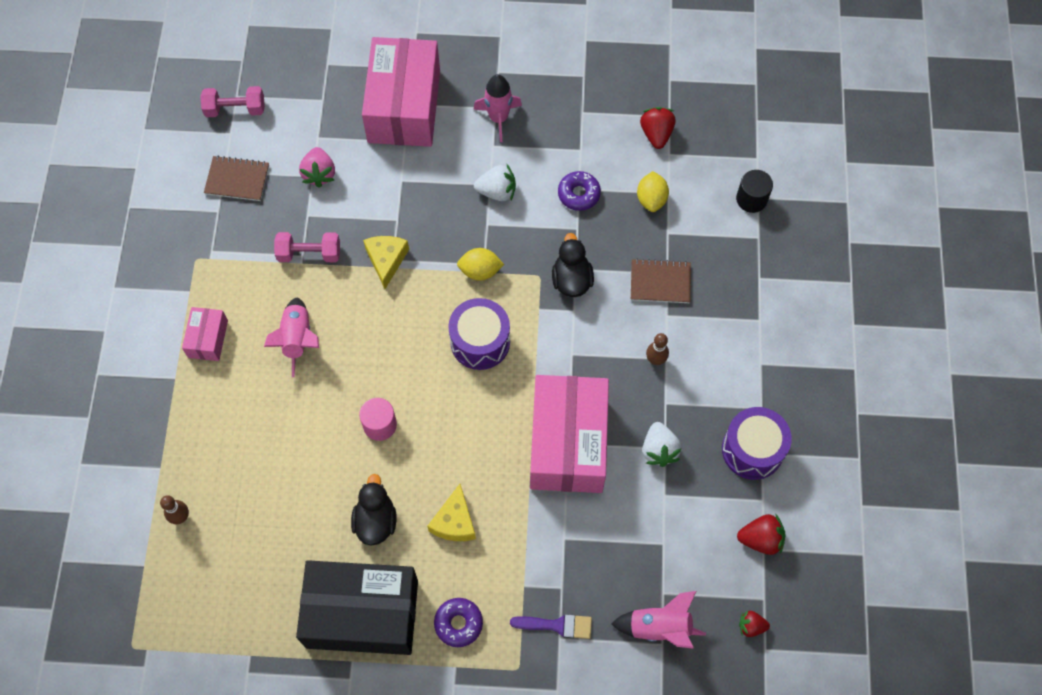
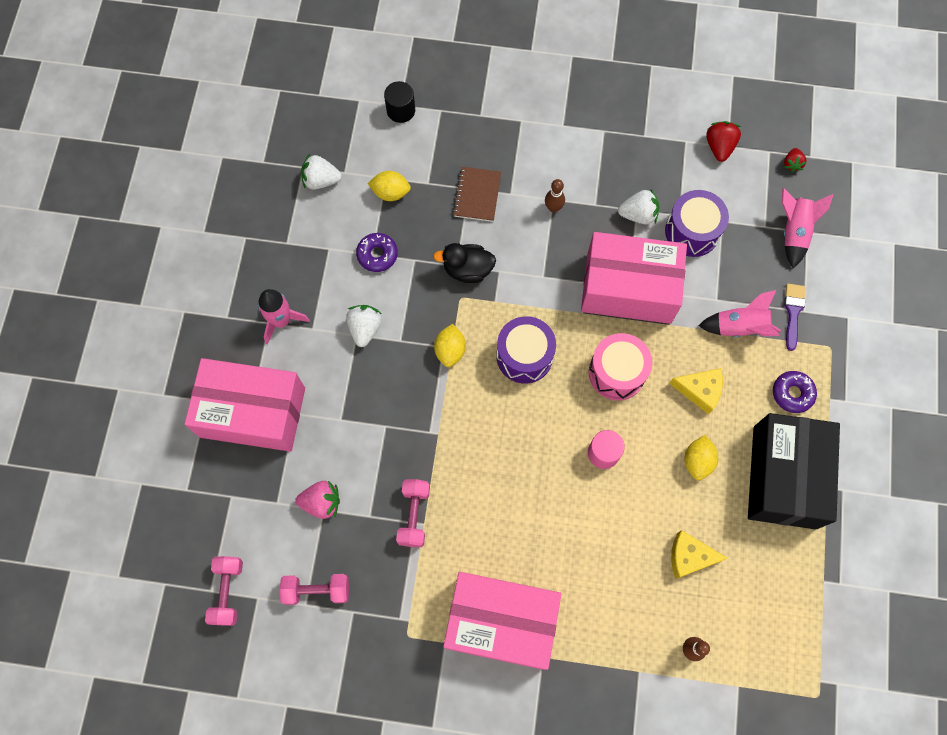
camera: 85 degrees left, 5 degrees up
(208, 339) = (501, 622): pink box -> pink box, size x2.17
(237, 180) = (317, 590): brown notebook -> pink dumbbell
(298, 339) = (509, 529): pink rocket -> pink rocket (739, 327)
(375, 521) = (697, 461): black duck -> yellow lemon
(386, 260) = (429, 438): yellow cheese -> yellow cheese (689, 557)
(469, 434) = (617, 373): none -> pink drum
(656, 134) = (321, 180): red strawberry -> white strawberry
(752, 450) = (641, 142): purple drum -> purple drum (692, 231)

